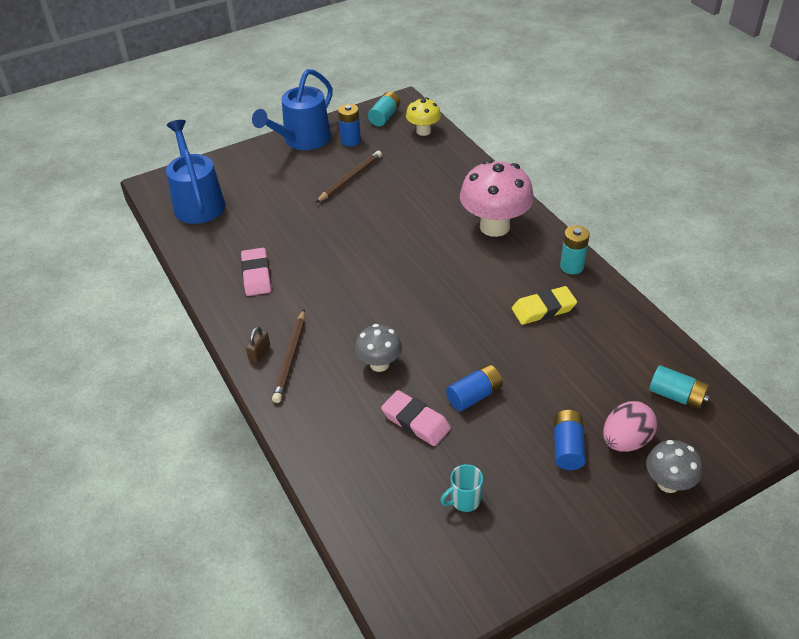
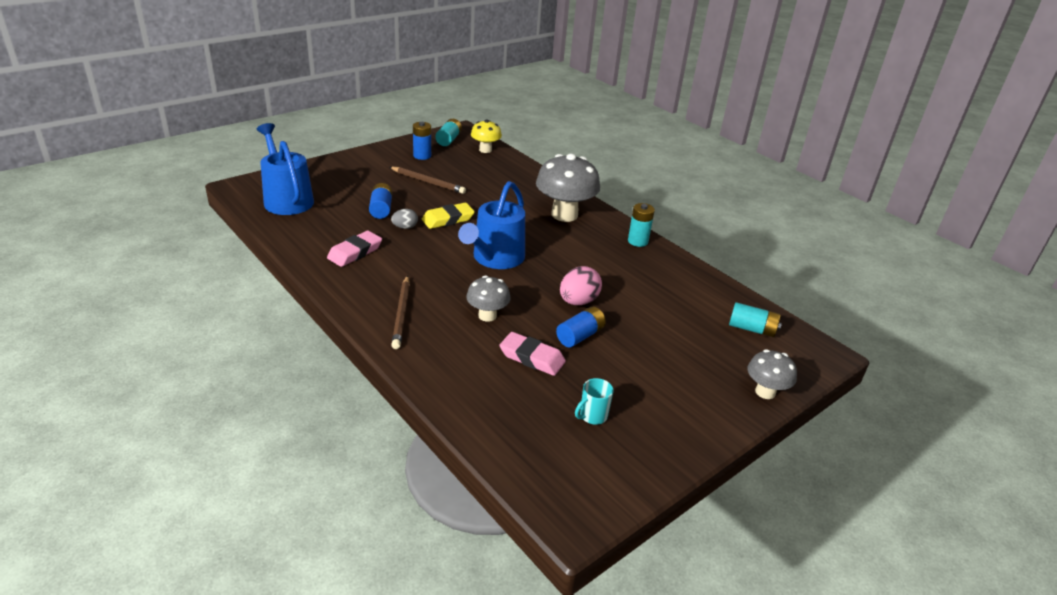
camera: 15 degrees left, 10 degrees down
(256, 275) = (355, 252): pink eraser -> pink eraser turned 60 degrees clockwise
(259, 353) = (370, 311): brown padlock -> none
(302, 140) = (378, 155): blue watering can -> blue watering can (495, 258)
(314, 242) = (405, 227): none -> grey egg
(350, 178) = (428, 182): brown pencil -> brown pencil turned 90 degrees clockwise
(494, 226) = (564, 215): pink mushroom -> grey mushroom
(543, 309) = (622, 271): yellow eraser -> yellow eraser (448, 219)
(567, 447) = (672, 370): blue battery -> blue battery (381, 209)
(625, 441) = (720, 363): pink egg -> pink egg (578, 301)

